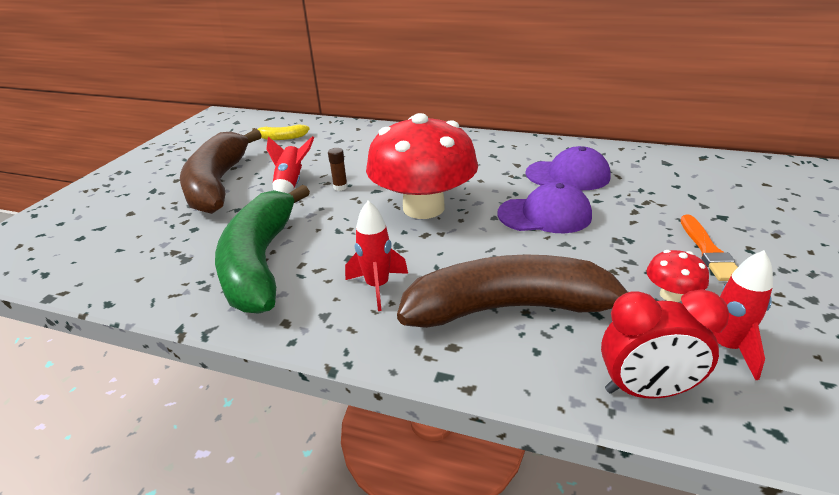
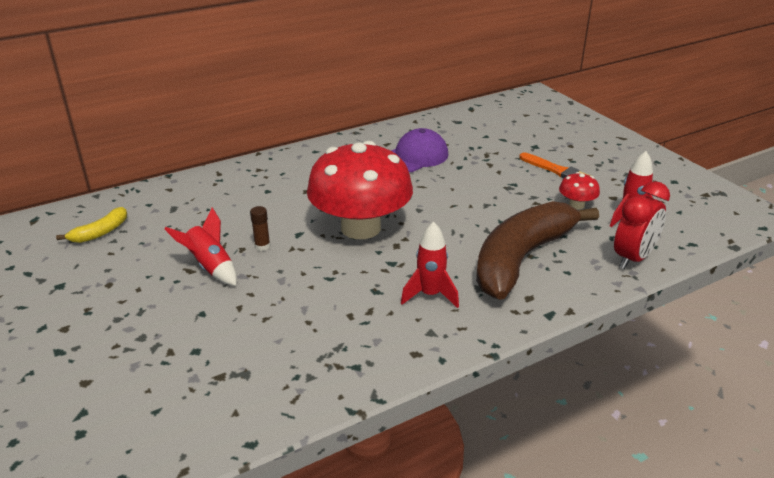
camera: 50 degrees left, 0 degrees up
(218, 184) = (128, 305): brown banana -> none
(260, 262) = (315, 334): green banana -> none
(545, 215) = (446, 192): purple cap -> none

